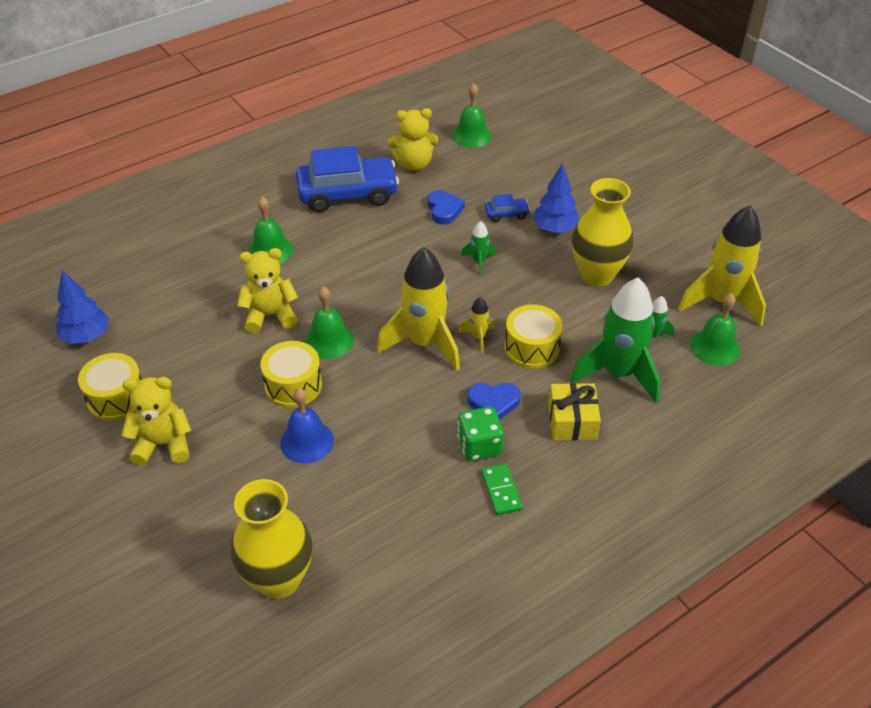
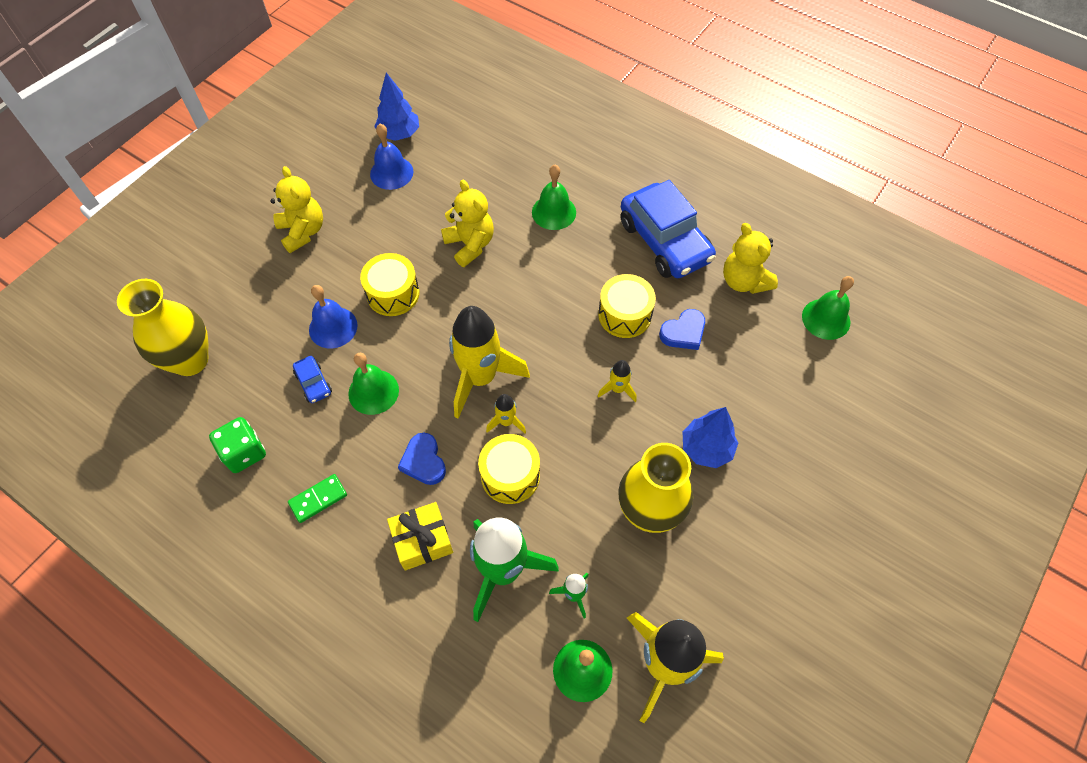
camera: 70 degrees right, 15 degrees up
(116, 398) = (341, 182): yellow drum -> yellow drum (624, 315)
(135, 353) = (391, 172): none -> blue bell
(329, 340) = (456, 300): green bell -> green bell (373, 392)
(479, 261) = (617, 389): green rocket -> yellow rocket
(479, 446) = (366, 465): green dice -> green dice (244, 452)
(506, 214) = (707, 393): blue car -> blue car (313, 383)

